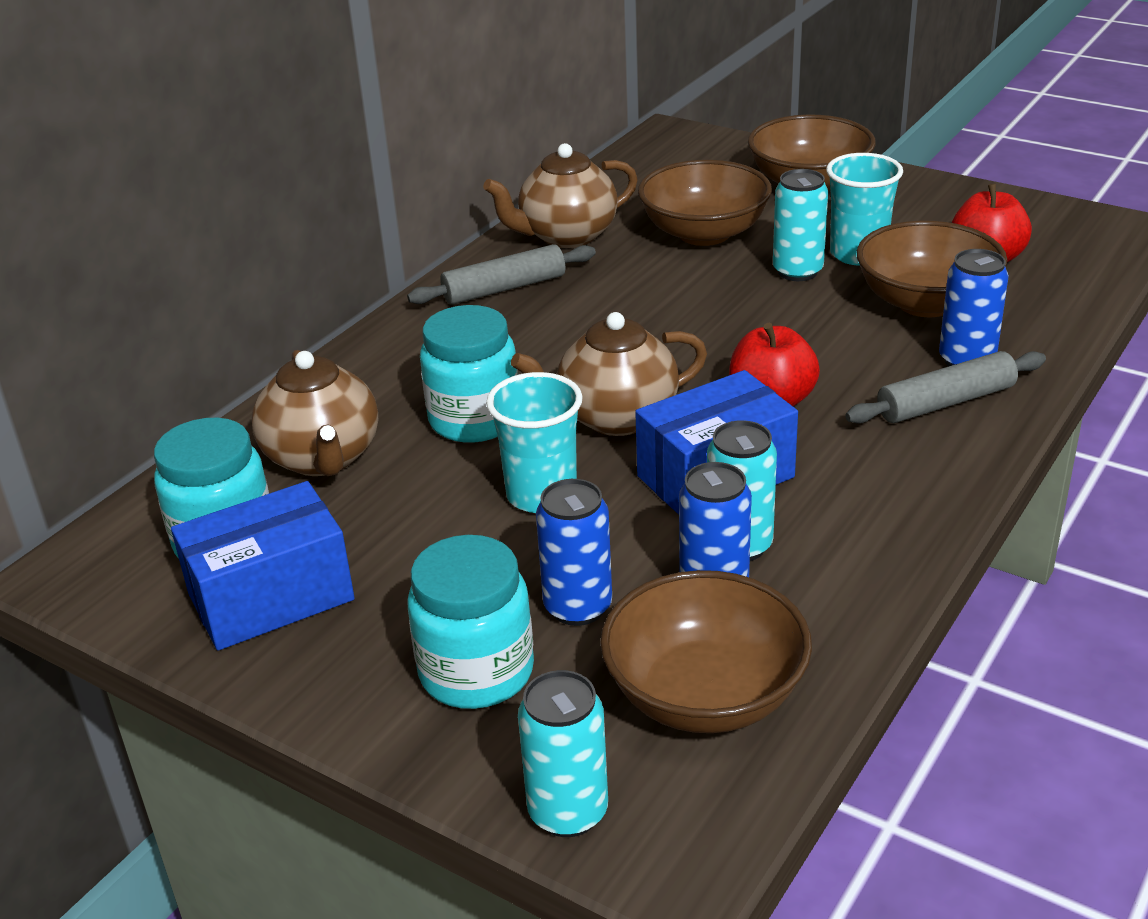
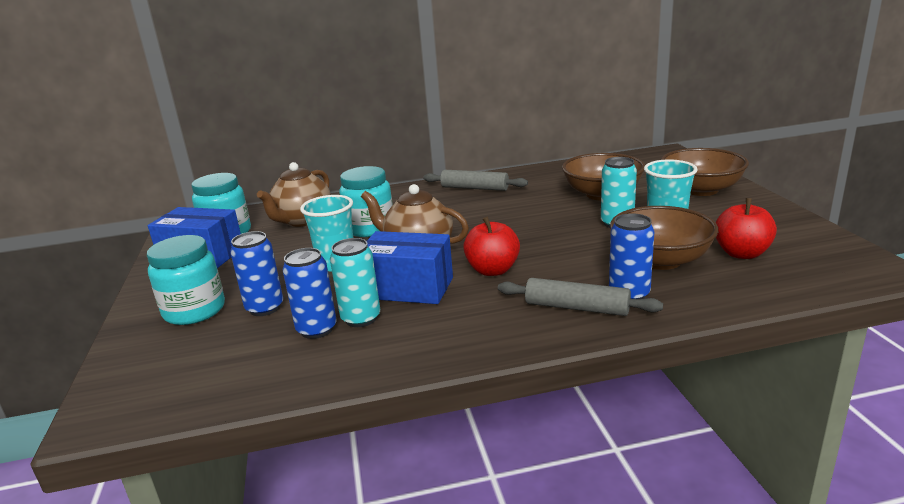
camera: 45 degrees right, 10 degrees down
(566, 236) = (538, 177): brown teapot -> none
(568, 812) = (115, 375): turquoise can -> none
(705, 695) = (231, 365): brown bowl -> none

